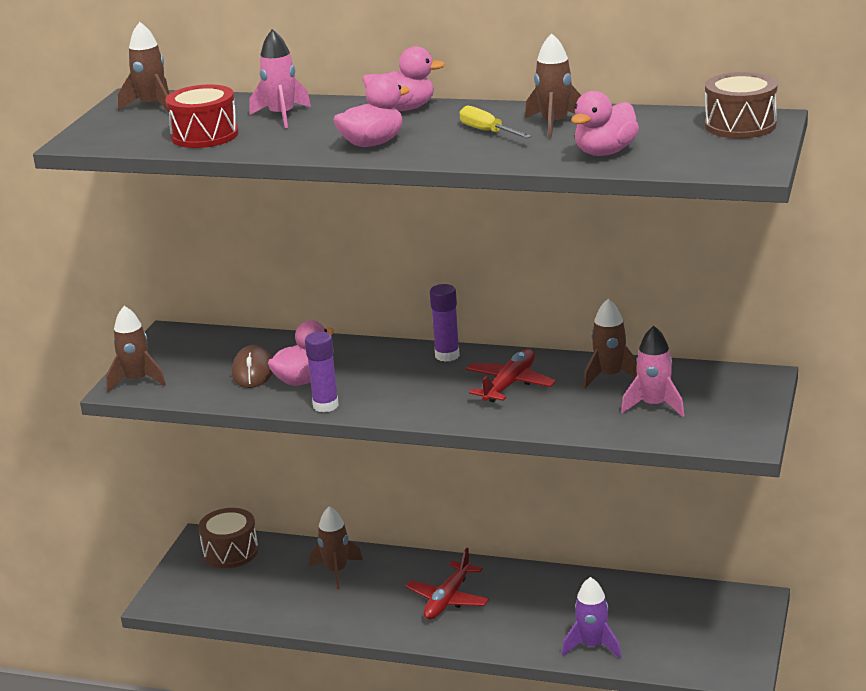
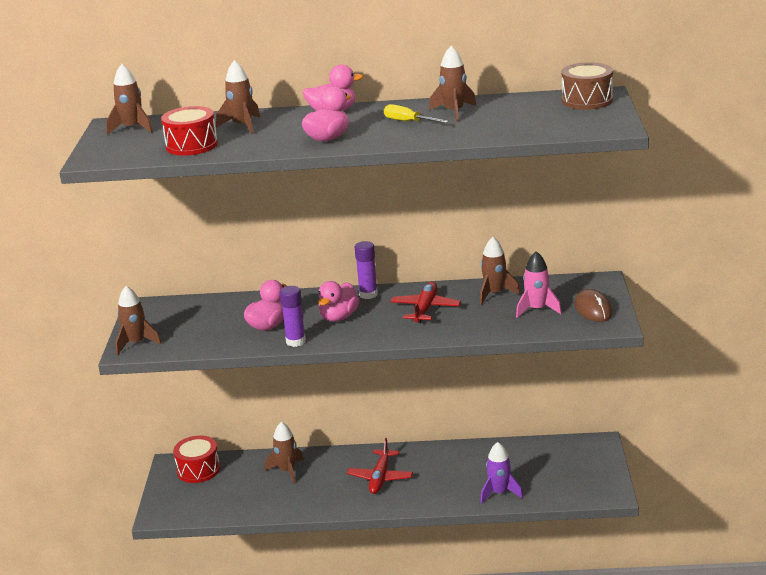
camera: 15 degrees left, 0 degrees up
(230, 552) = (198, 470): brown drum -> red drum
(253, 371) = (225, 325): brown mouse -> brown mouse (593, 309)
(282, 116) = (242, 126): pink rocket -> brown rocket
(605, 152) = (505, 127): pink duck -> pink duck (339, 317)

